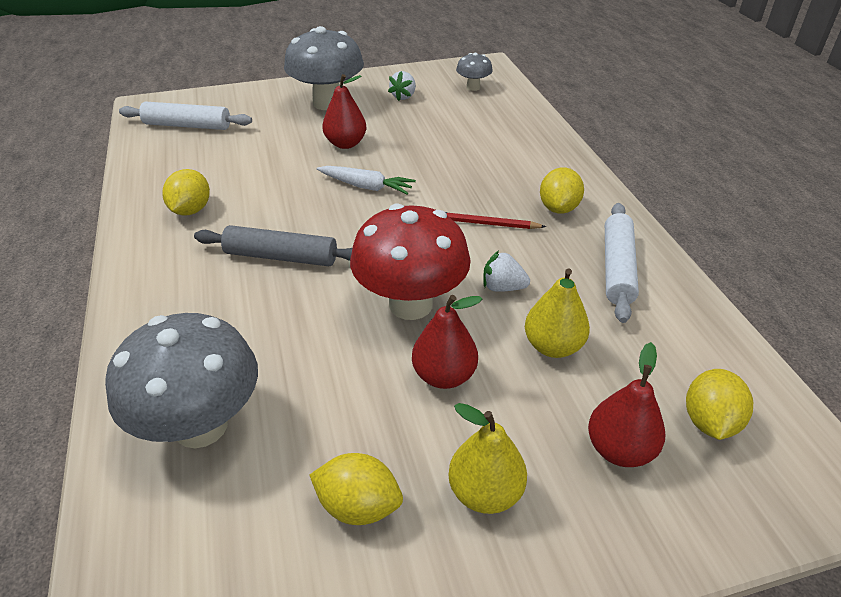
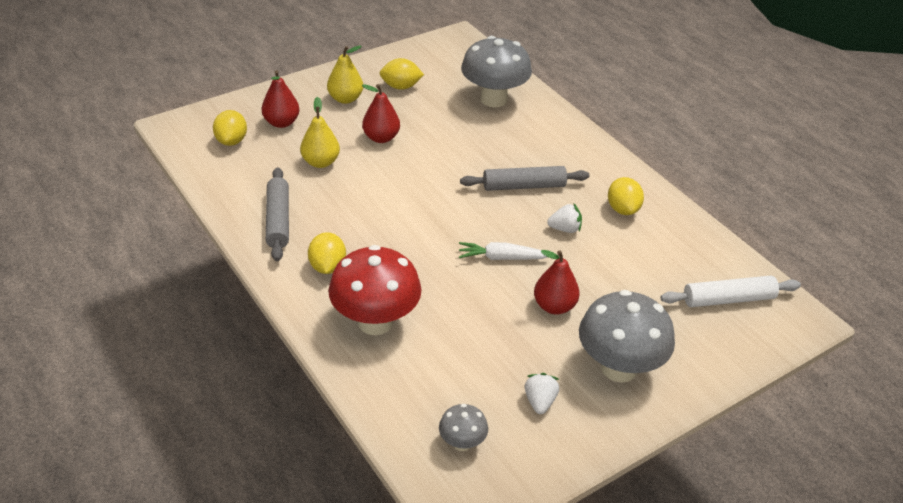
camera: 160 degrees right, 0 degrees up
(410, 304) = (417, 171): red mushroom -> red mushroom (375, 322)
(486, 224) = (385, 240): red pencil -> none
(502, 287) = (360, 192): white strawberry -> white strawberry (565, 229)
(617, 268) = (278, 220): white rolling pin -> grey rolling pin

